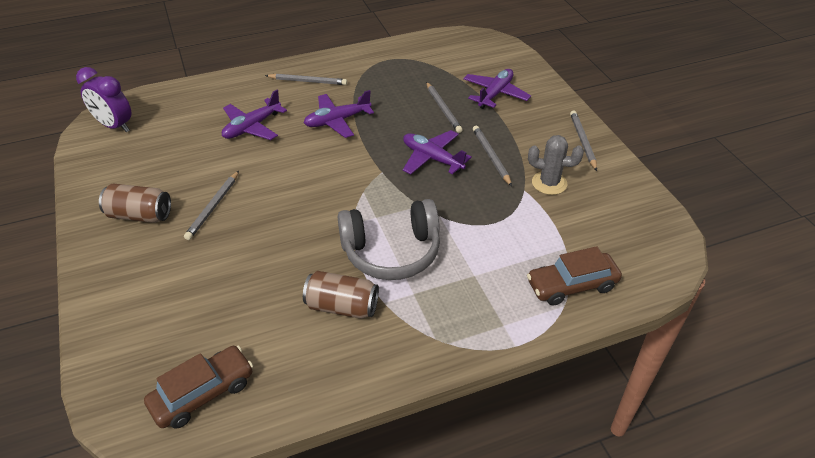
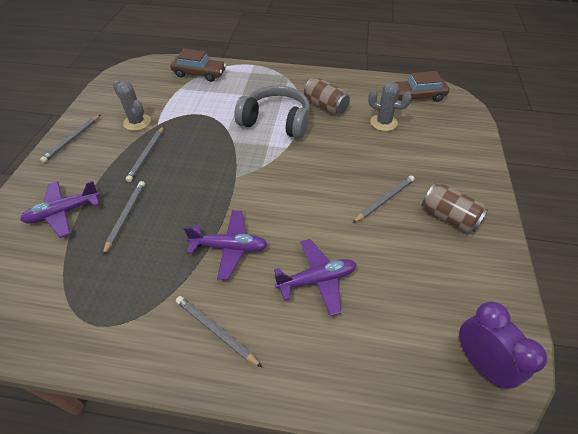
camera: 150 degrees left, 5 degrees up
(244, 311) = (383, 123): none -> grey cactus
(432, 158) = (188, 171): purple plane -> none

